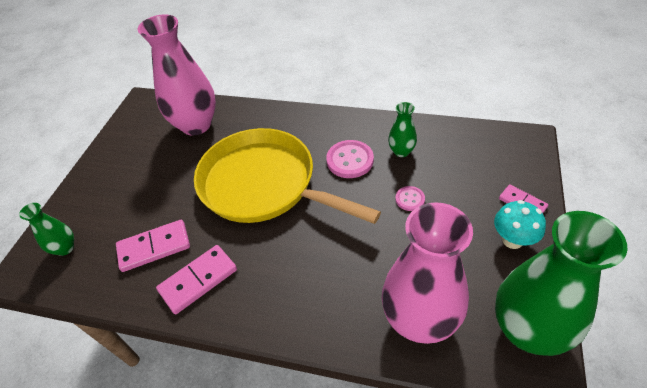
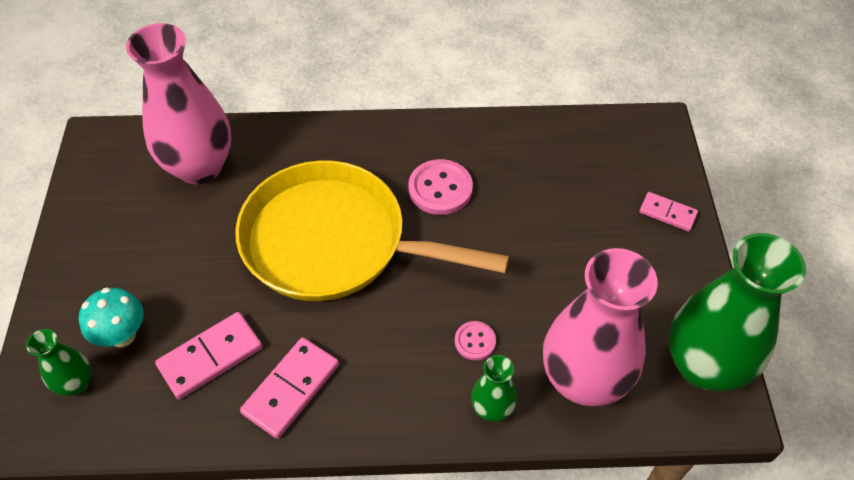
camera: 20 degrees left, 5 degrees up
(401, 151) = (504, 166): green vase -> green vase (492, 409)
(410, 199) = (532, 231): pink button -> pink button (475, 341)
(512, 240) = (666, 262): turquoise mushroom -> turquoise mushroom (122, 335)

